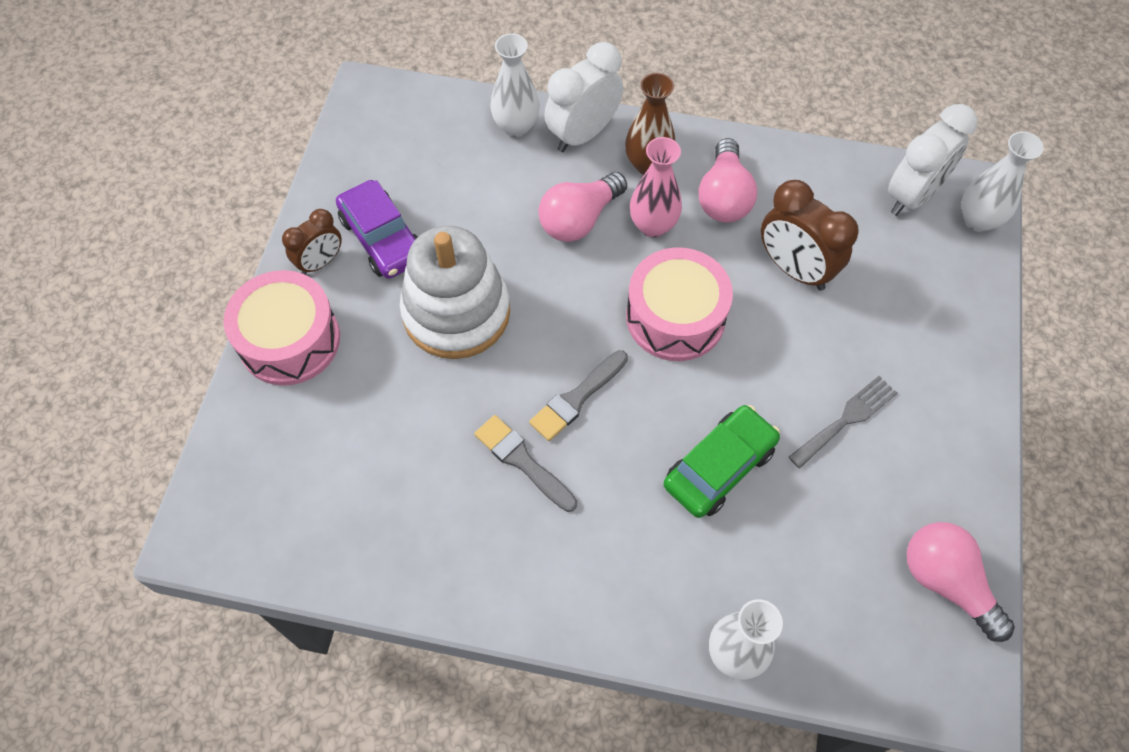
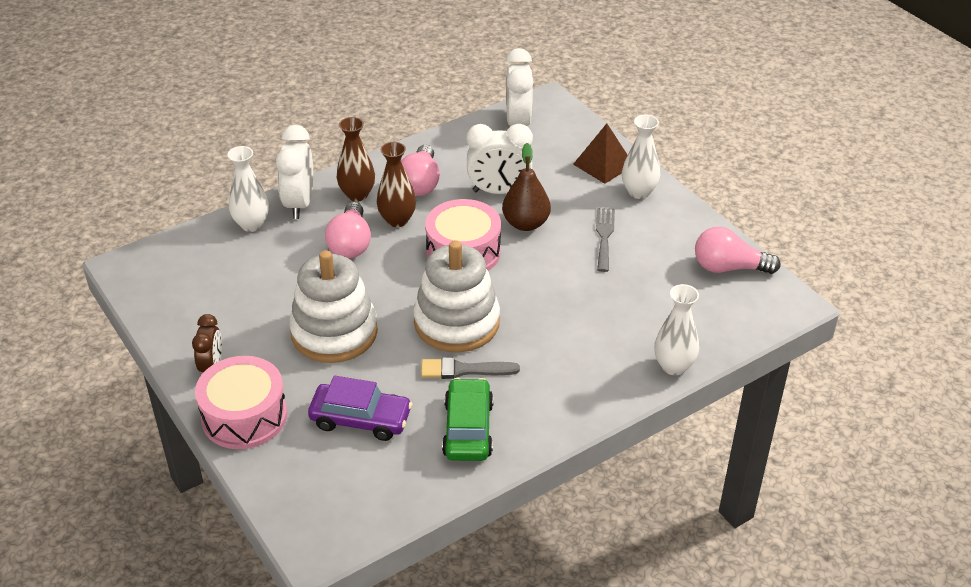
camera: 45 degrees left, 20 degrees down
(382, 238) = (238, 329): purple car -> purple car (361, 419)
(577, 398) = (456, 322): grey brush -> white stacking toy
(653, 225) = (397, 220): pink vase -> brown vase
(719, 467) = (569, 299): green car -> green car (468, 429)
(724, 197) = (420, 183): pink light bulb -> pink light bulb turned 45 degrees clockwise
(778, 333) = (526, 223): none -> brown pear
(794, 269) = (499, 191): brown clock -> white clock
(951, 323) = (603, 164): none -> brown pyramid
(978, 220) = (563, 114): white vase -> white vase (639, 192)

